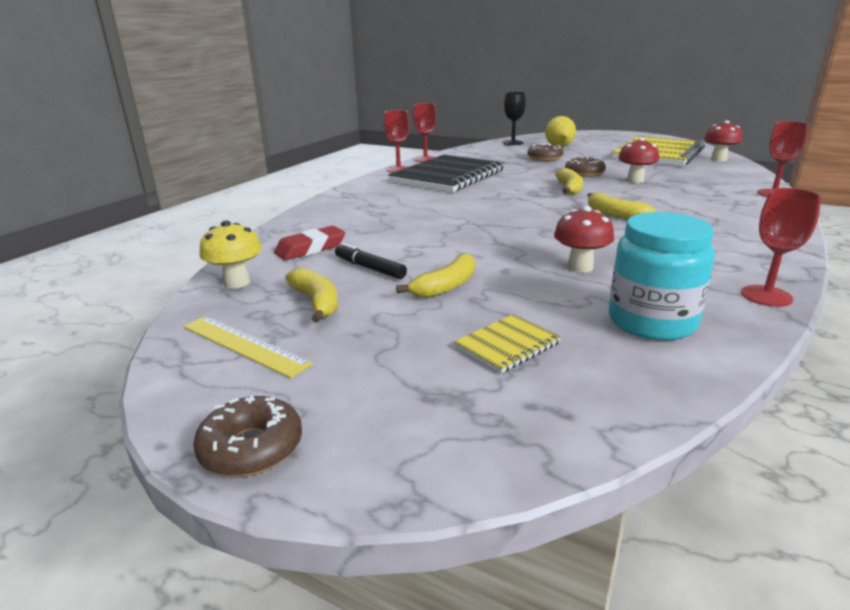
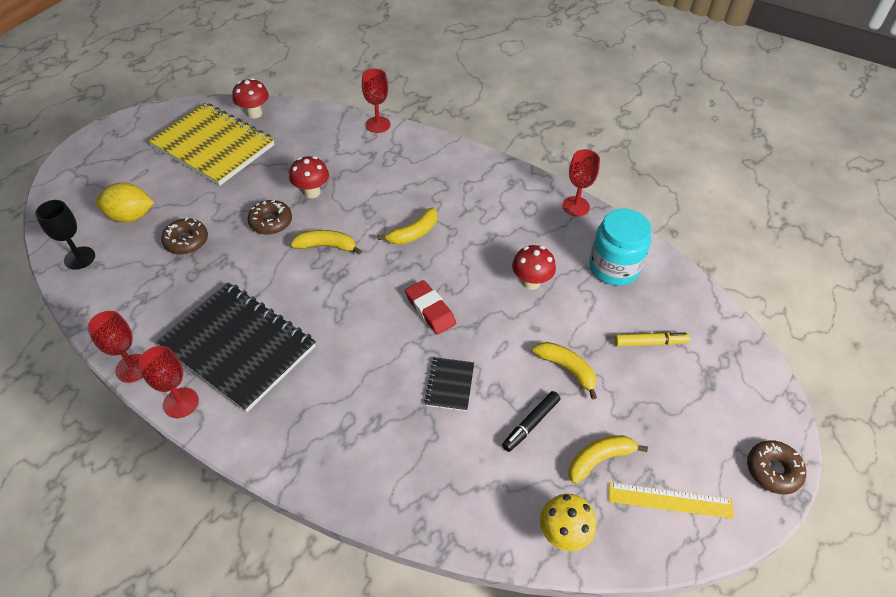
camera: 90 degrees left, 25 degrees up
(244, 345) = (670, 500): yellow ruler -> yellow ruler turned 60 degrees clockwise
(310, 248) = (480, 480): red eraser -> red eraser (430, 310)
(418, 235) = (449, 385): none -> black notebook
(507, 345) = (650, 342): yellow notebook -> yellow marker

